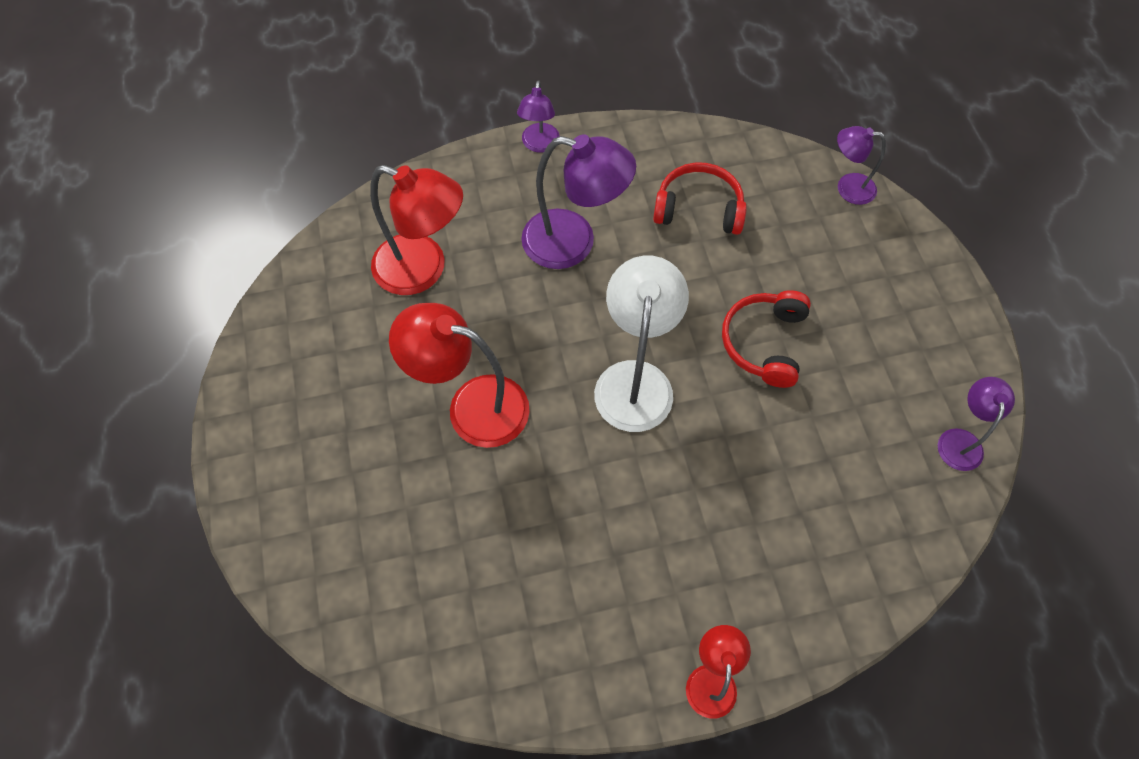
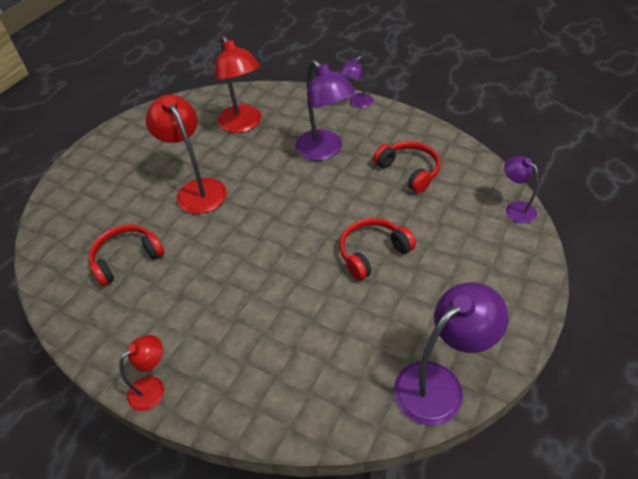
camera: 45 degrees right, 15 degrees down
(494, 564) = (126, 258): none -> red headphones
(635, 380) = (283, 226): white lamp -> none
(960, 440) = (439, 384): purple lamp -> purple lamp, size x1.79

